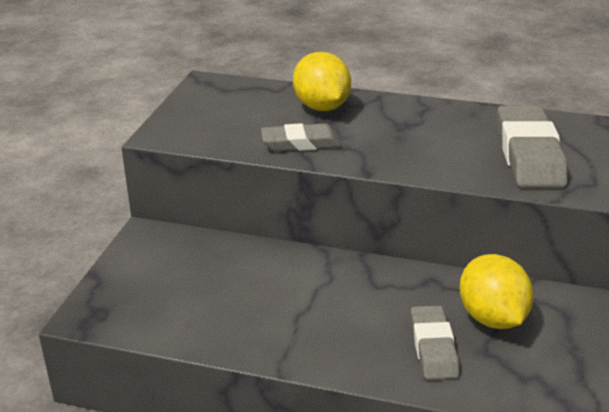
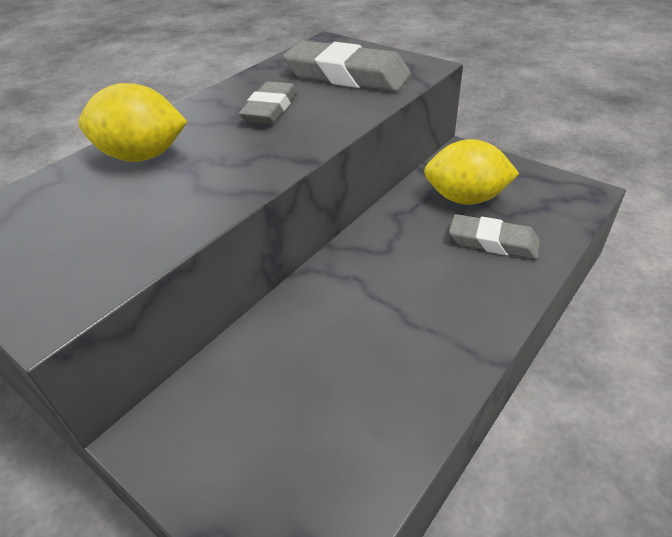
camera: 65 degrees left, 10 degrees up
(300, 143) = (207, 188): grey eraser -> grey eraser (270, 108)

